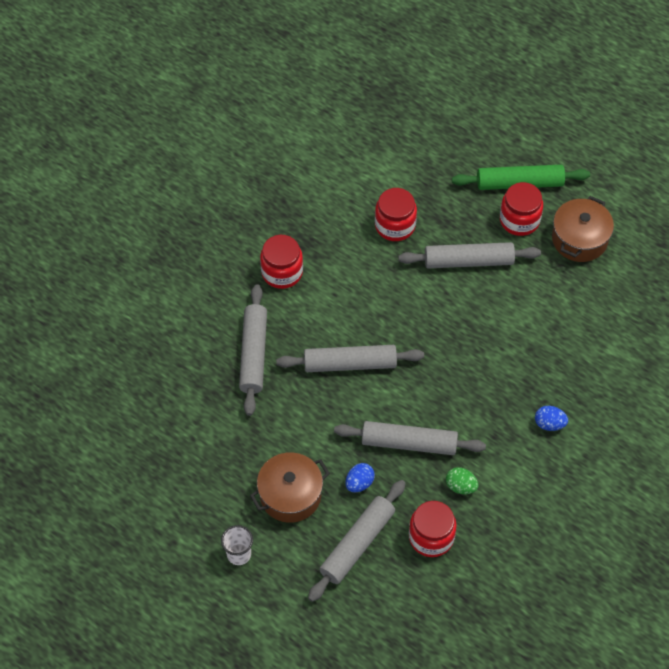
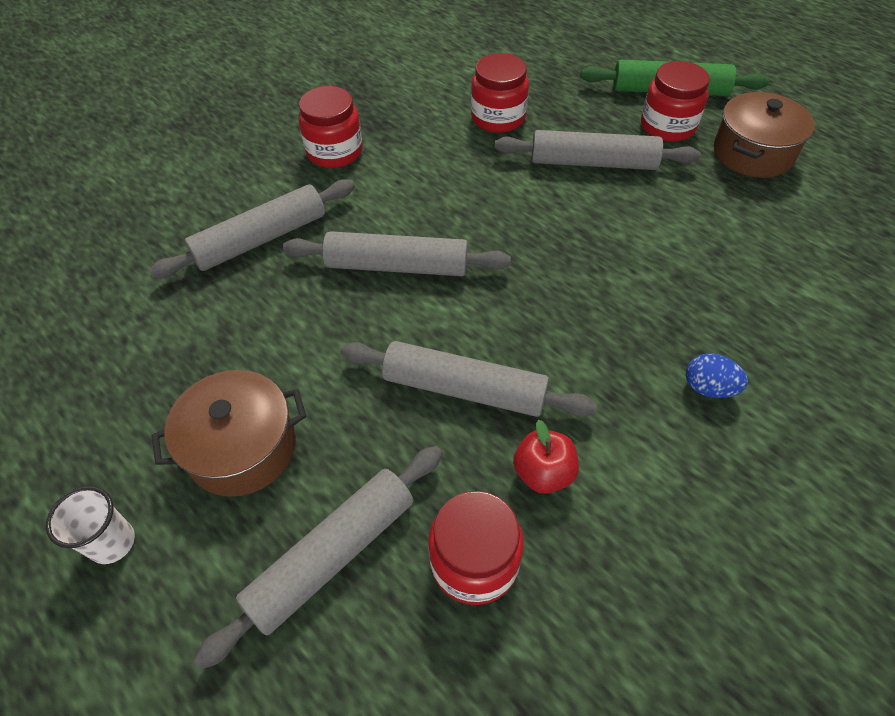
camera: 10 degrees right, 5 degrees down
(253, 354) = (261, 239): grey rolling pin -> grey rolling pin turned 45 degrees clockwise
(359, 483) = (365, 443): blue egg -> none
(460, 486) = (543, 473): green egg -> red apple

